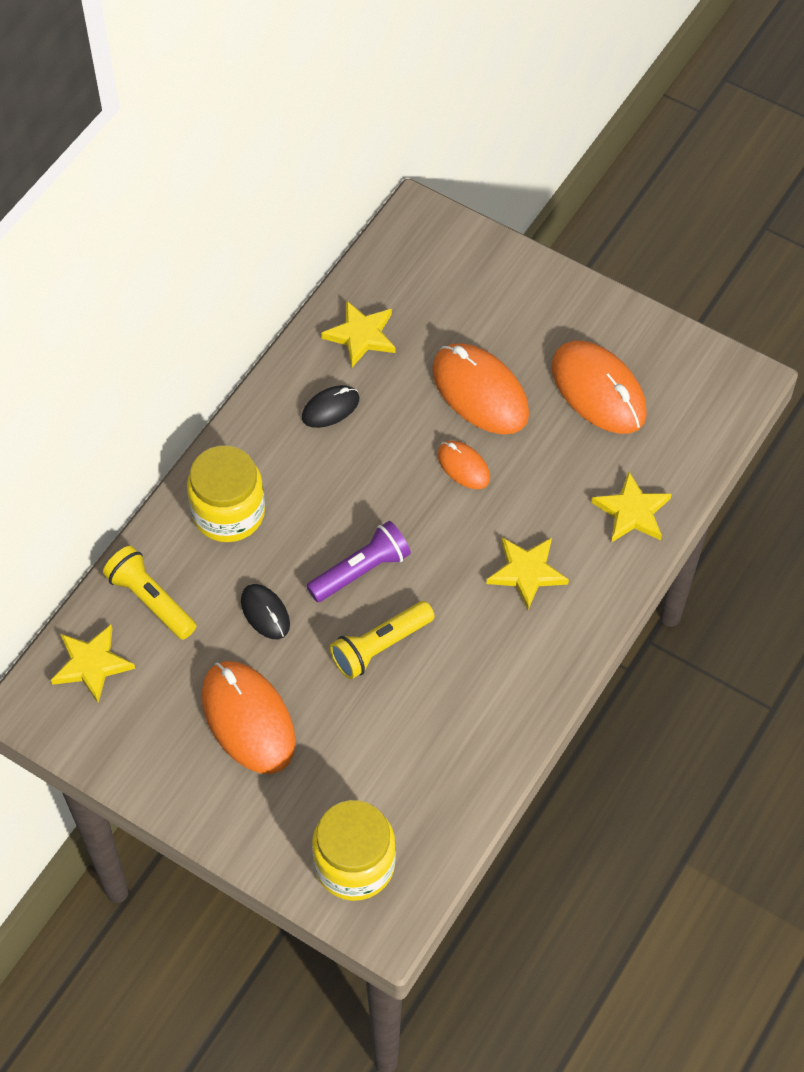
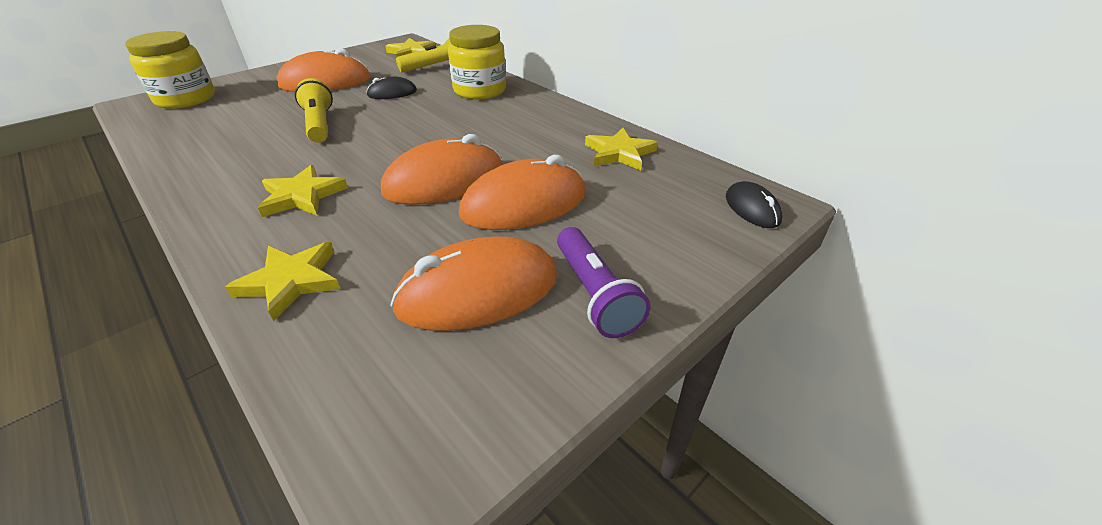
camera: 105 degrees right, 20 degrees down
(330, 408) = (547, 131): black mouse -> black mouse (752, 208)
(361, 571) = (388, 125): purple flashlight -> purple flashlight (594, 294)
(463, 466) = (444, 181): orange mouse -> orange mouse, size x1.90

